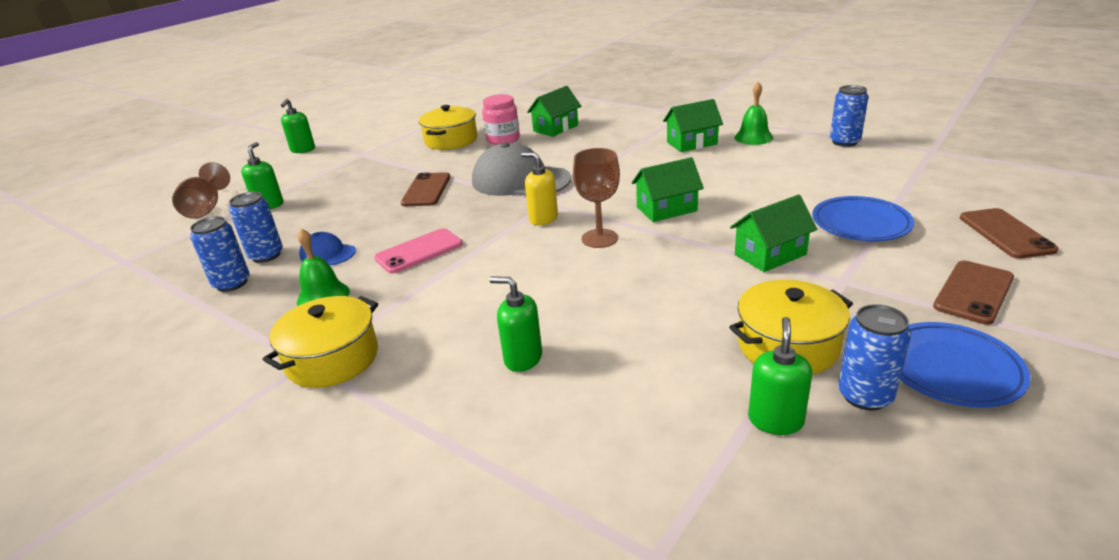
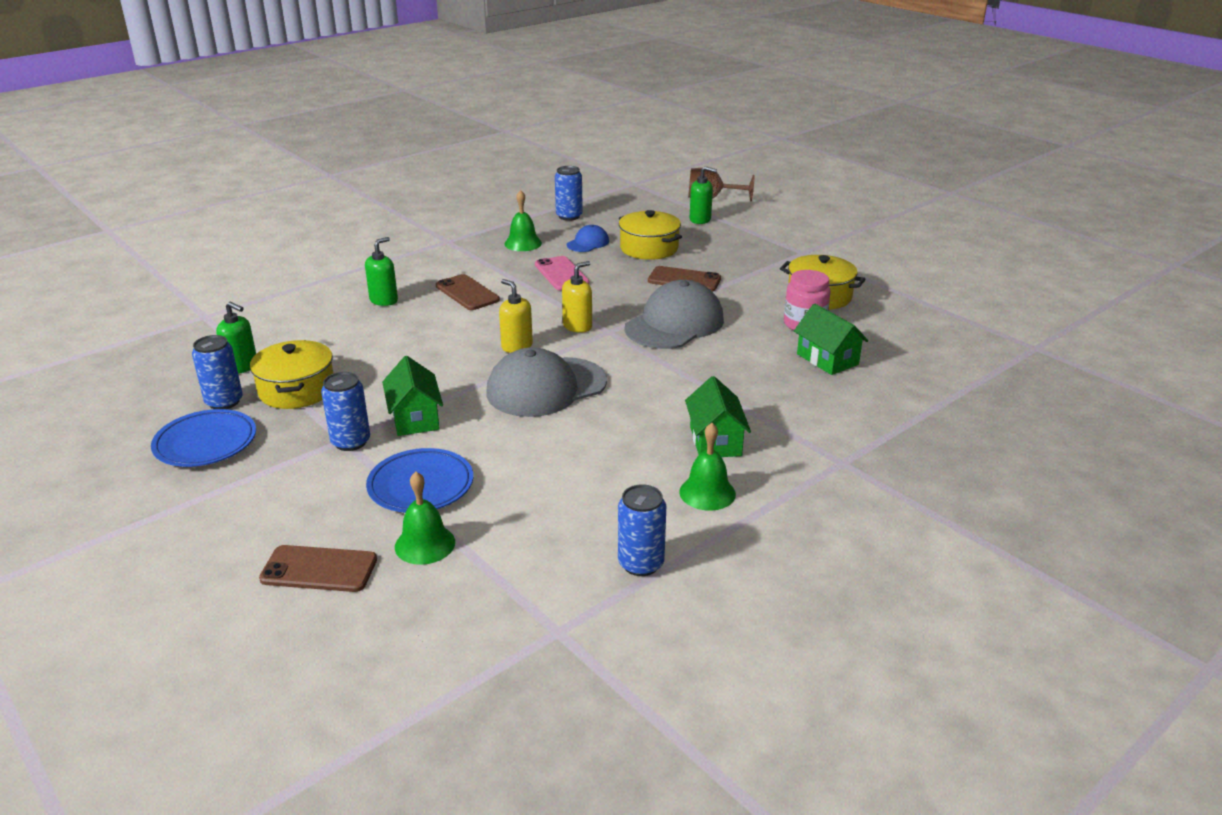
camera: 100 degrees right, 0 degrees up
(266, 255) = (603, 224): blue can -> blue can (350, 442)
(303, 150) = (834, 226): green soap dispenser -> none
(332, 358) = (444, 248): yellow pot -> yellow pot (649, 248)
(599, 238) = (517, 346): brown goblet -> yellow soap dispenser
(666, 209) = (546, 387): green house -> grey cap
(921, 204) = (425, 544): none -> green bell
(973, 292) = (262, 497): brown phone -> brown phone (467, 293)

